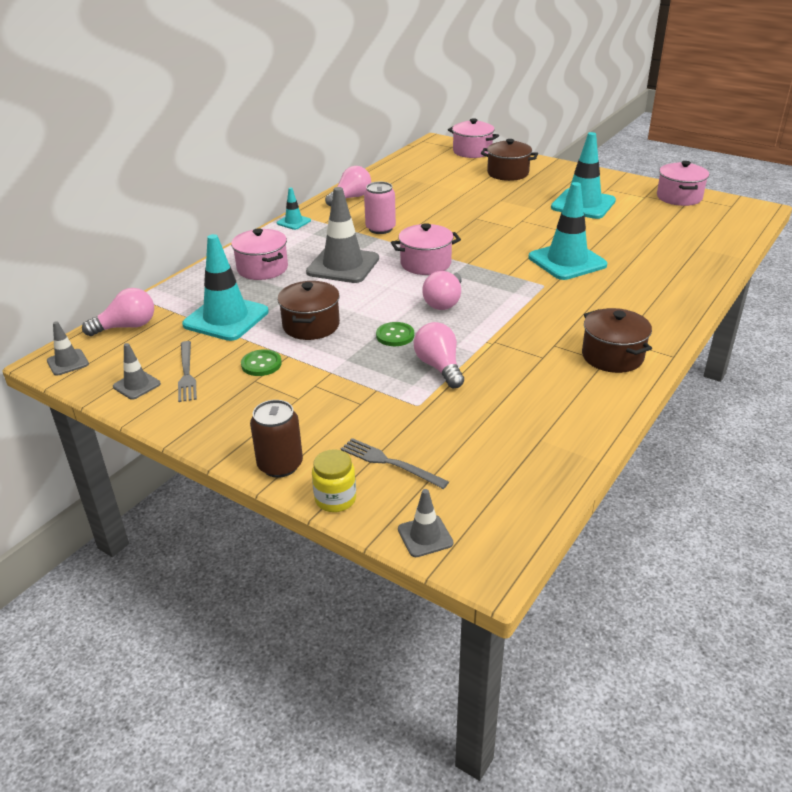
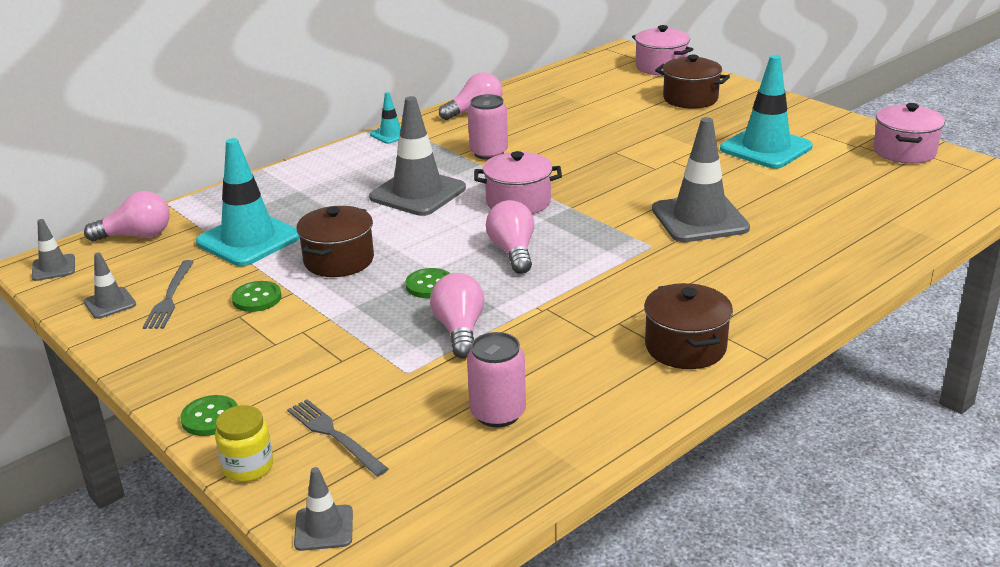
camera: 15 degrees right, 5 degrees down
(262, 268) = (323, 186): pink pot -> none
(280, 465) = (210, 417): brown can -> green button
(444, 302) = (513, 252): pink light bulb -> pink light bulb turned 135 degrees clockwise
(506, 426) = (498, 413): none -> pink can
(567, 261) = (699, 219): turquoise traffic cone -> grey traffic cone

